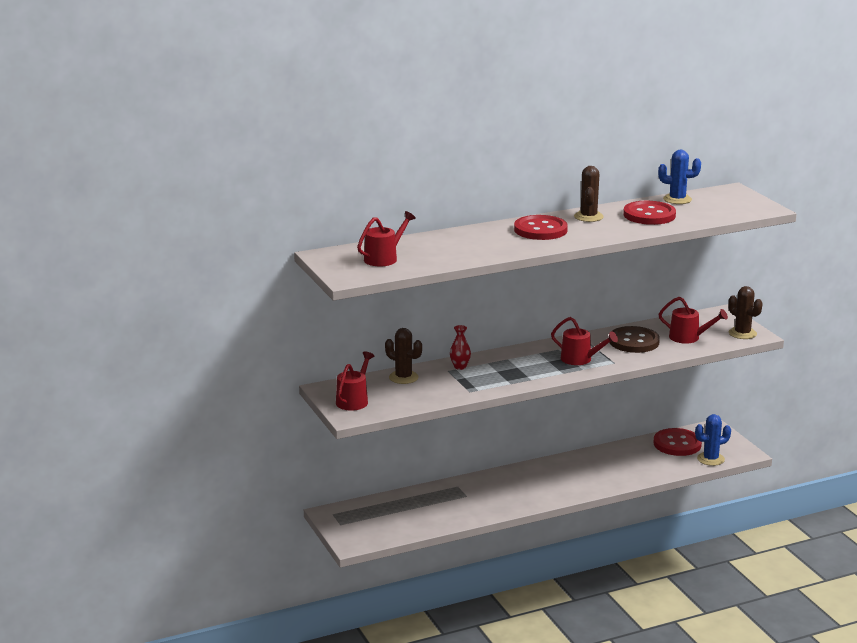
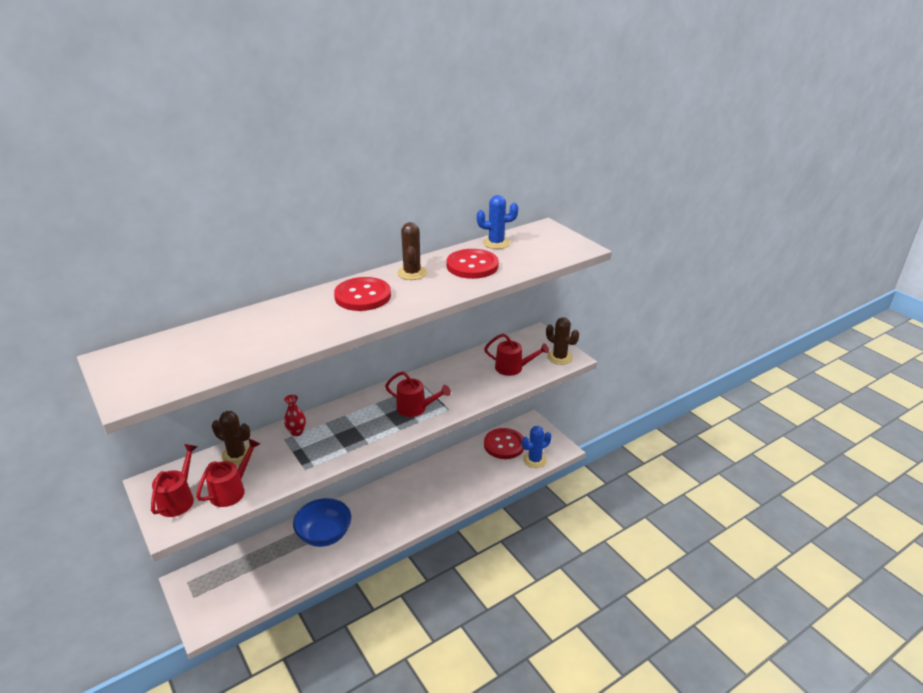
camera: 10 degrees left, 10 degrees up
(384, 258) = (182, 357): red watering can -> red watering can (231, 490)
(471, 494) = (324, 534): none -> blue bowl
(634, 342) = (464, 378): brown button -> none

